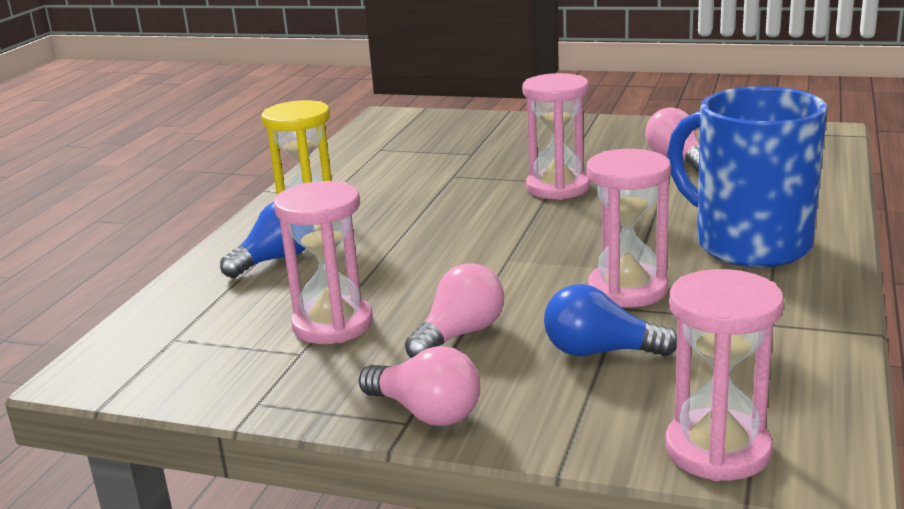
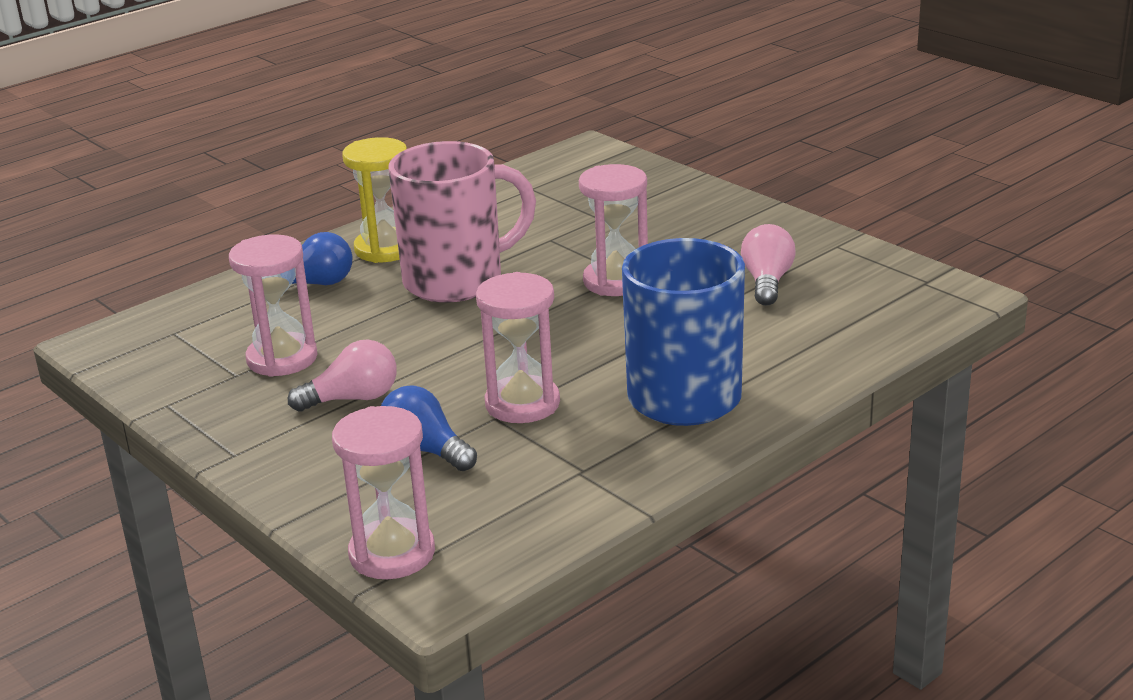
camera: 30 degrees right, 5 degrees up
(416, 221) = (457, 280): none -> pink mug
(426, 412) = (254, 452): pink light bulb -> none

